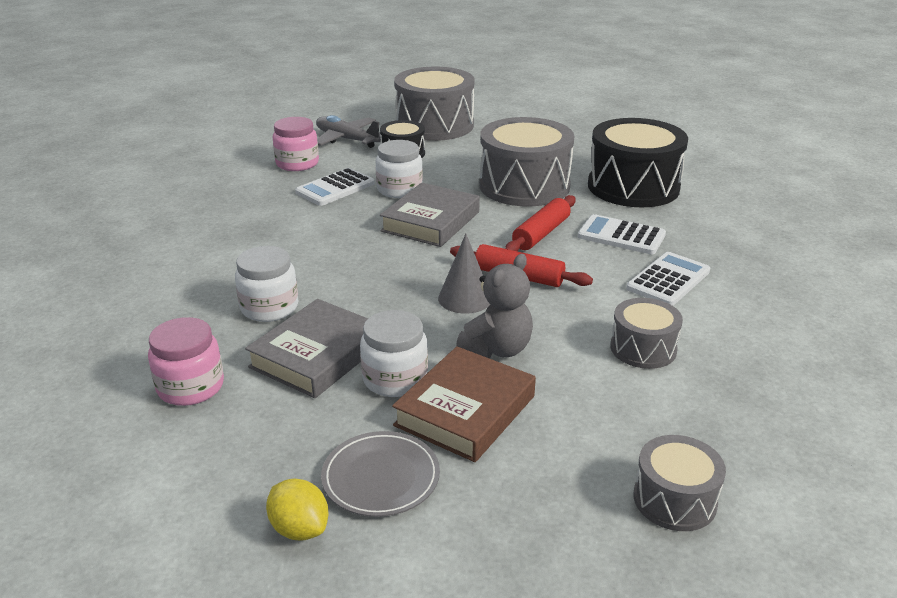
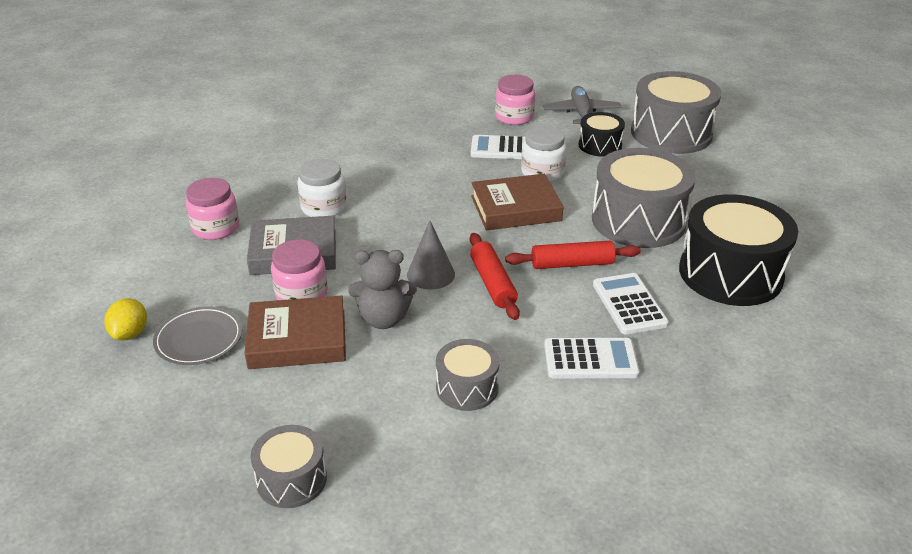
camera: 50 degrees right, 5 degrees up
(395, 379) = (301, 294): white jar -> pink jar
(431, 221) = (515, 208): grey book -> brown book

